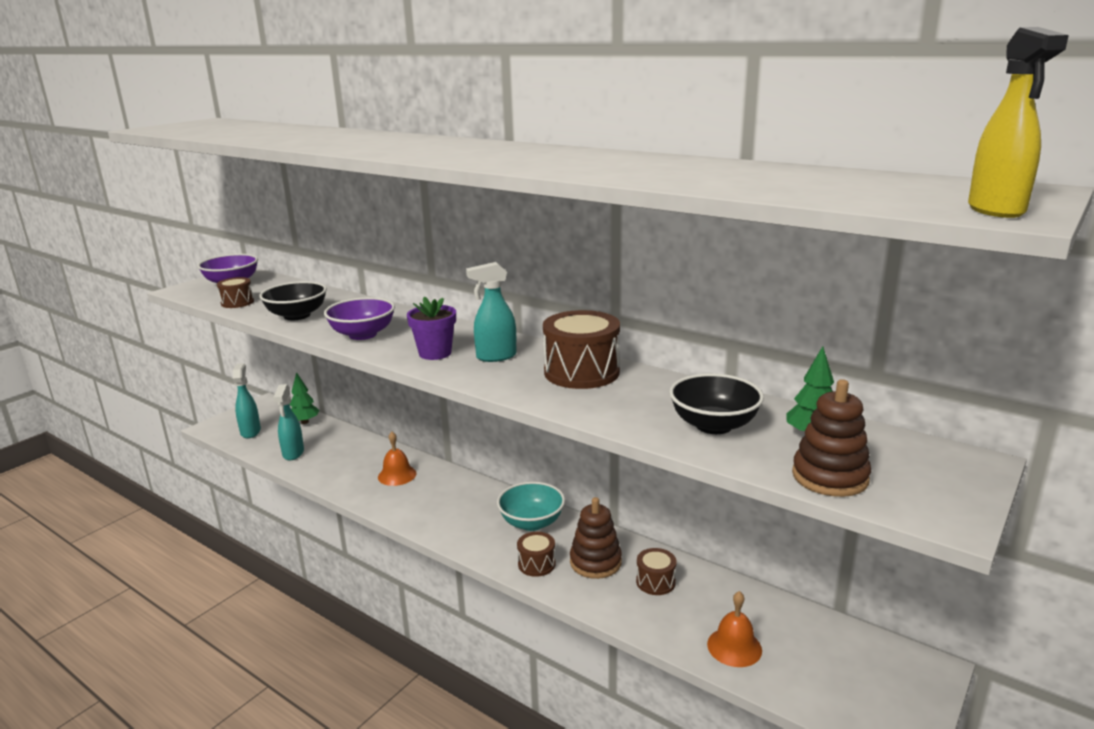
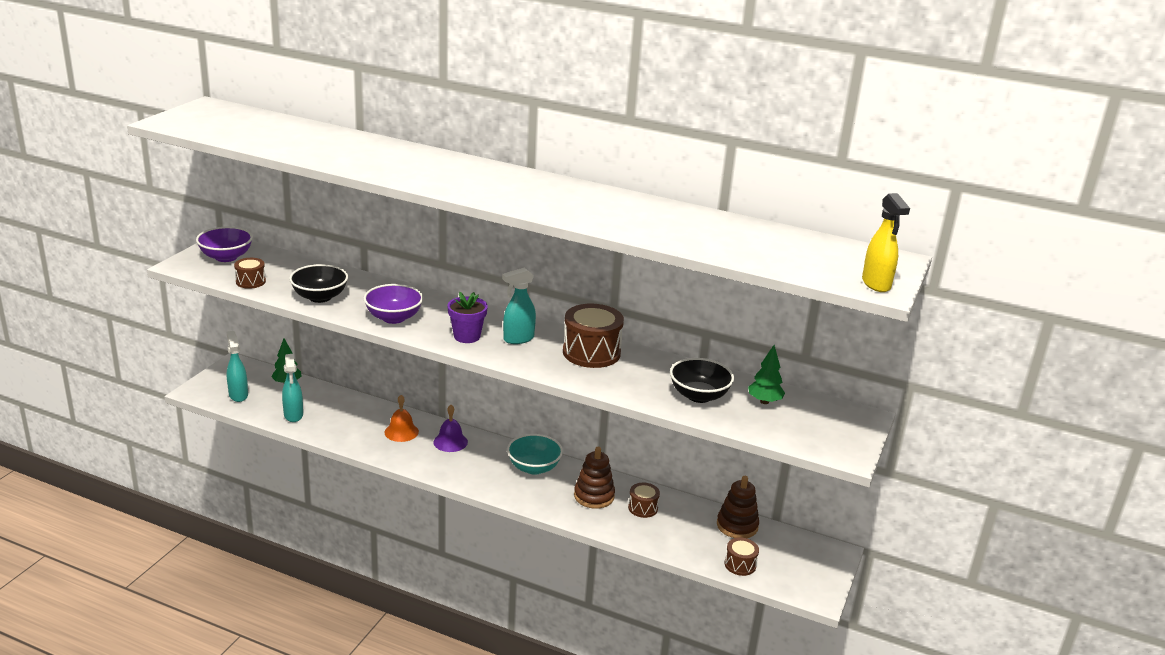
camera: 15 degrees left, 5 degrees up
(446, 488) = (450, 442): none -> purple bell
(536, 564) = (548, 500): brown drum -> brown drum (740, 565)
(734, 647) = (707, 549): orange bell -> none
(830, 477) = (779, 431): brown stacking toy -> brown stacking toy (737, 526)

